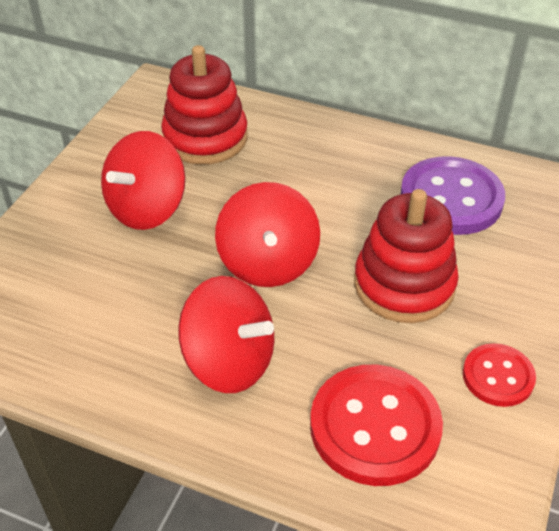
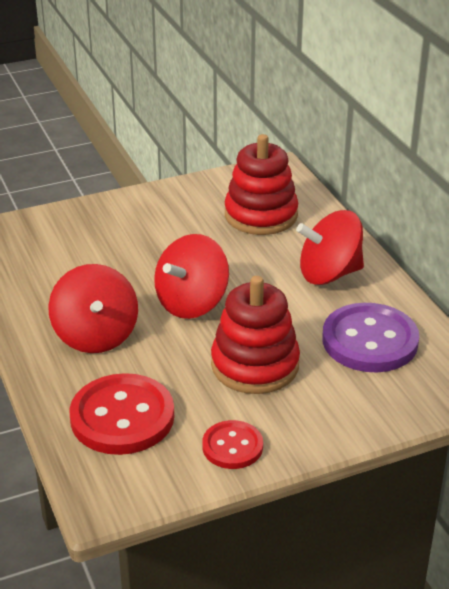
camera: 45 degrees right, 10 degrees down
(147, 209) = (167, 234): red spinning top -> red spinning top (329, 274)

